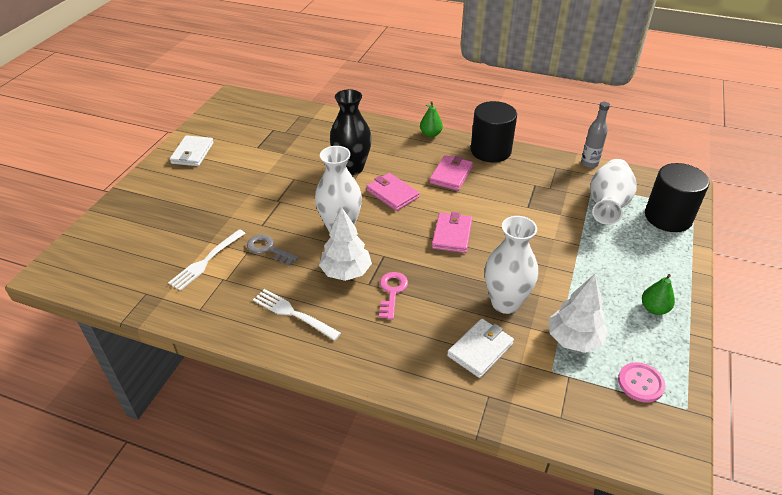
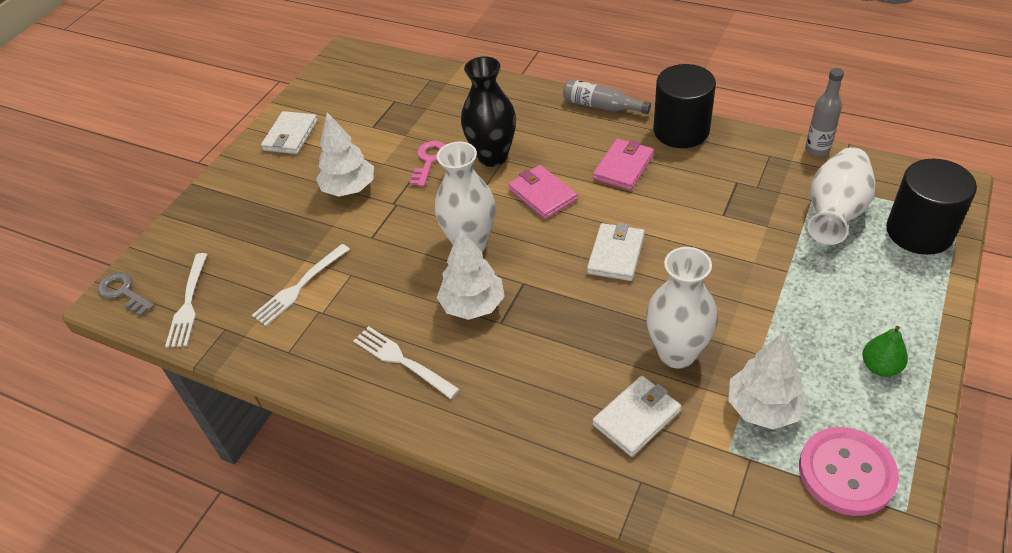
camera: 10 degrees right, 5 degrees up
(114, 275) = (188, 303): none -> white fork
(241, 190) = (349, 189): none -> white tree
(268, 249) = (377, 271): grey key -> grey key (123, 292)
(392, 292) = (529, 334): pink key -> pink key (429, 160)
(430, 134) = (601, 106): green pear -> grey bottle
(452, 235) = (616, 254): pink wallet -> white wallet
(640, 383) = (846, 472): pink button -> pink button, size x1.58

